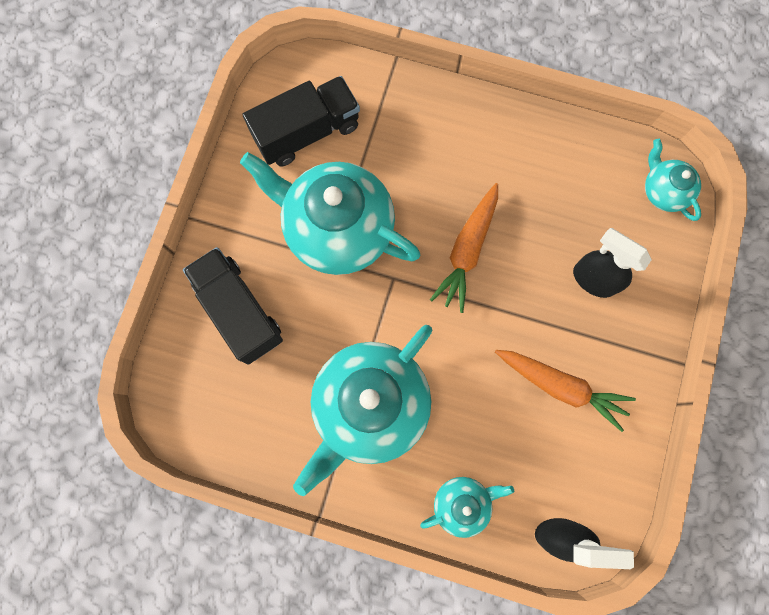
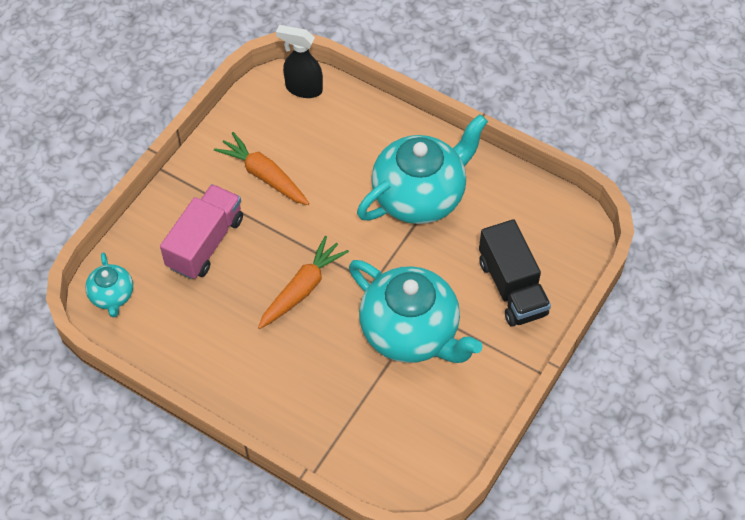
camera: 165 degrees left, 20 degrees down
(307, 132) = (417, 425): black truck -> none
(462, 503) = (368, 121): turquoise teapot -> none
(593, 279) = (205, 243): black spray bottle -> pink truck

